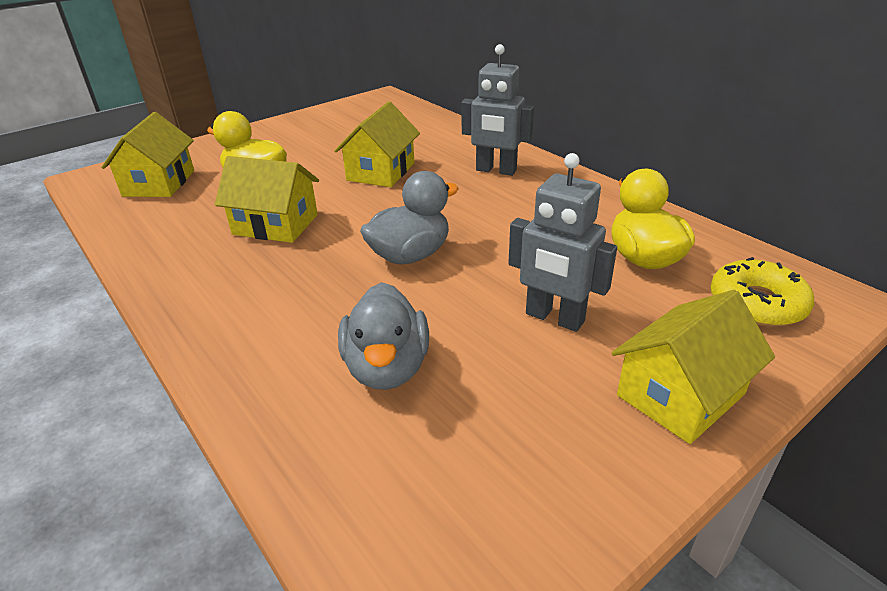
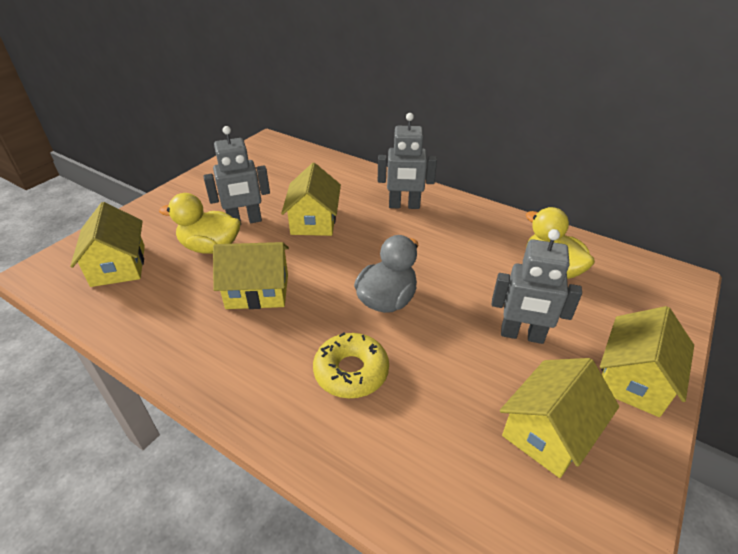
camera: 20 degrees left, 5 degrees up
(307, 163) = (245, 221): none -> grey robot
(387, 368) = (432, 409): grey duck -> none
(518, 423) = (548, 431): none -> yellow house
(756, 303) = (638, 293): yellow donut -> yellow donut (351, 371)

